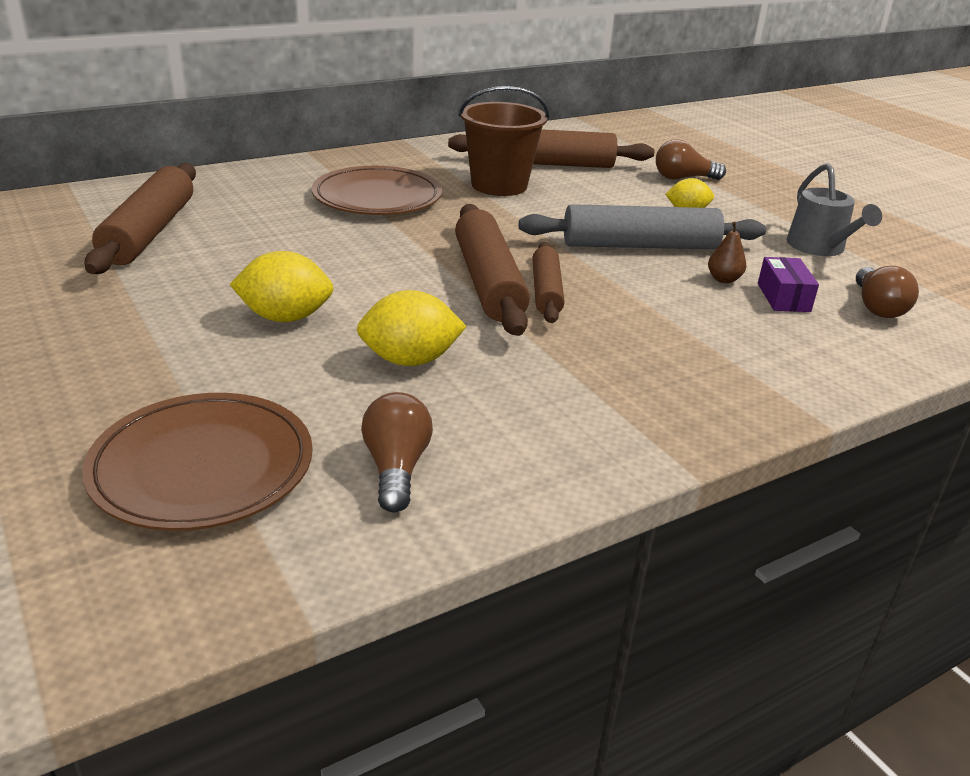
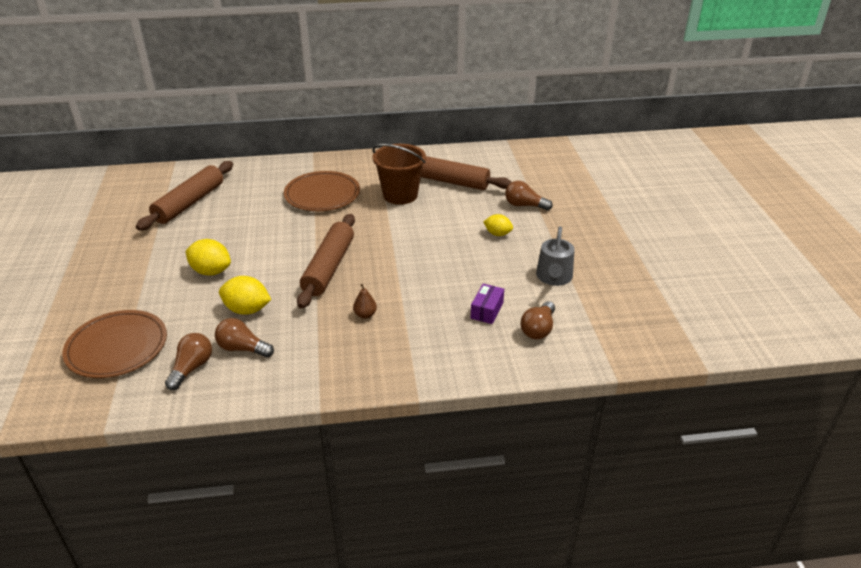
camera: 25 degrees right, 5 degrees up
(462, 418) = (242, 348): none -> brown light bulb
(546, 291) = (353, 280): brown rolling pin -> none
(640, 246) = (439, 256): grey rolling pin -> none
(723, 279) = (464, 290): brown pear -> brown pear (365, 315)

